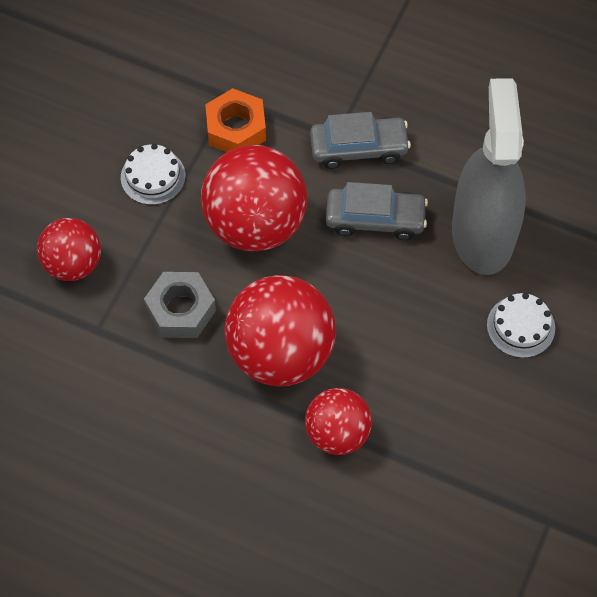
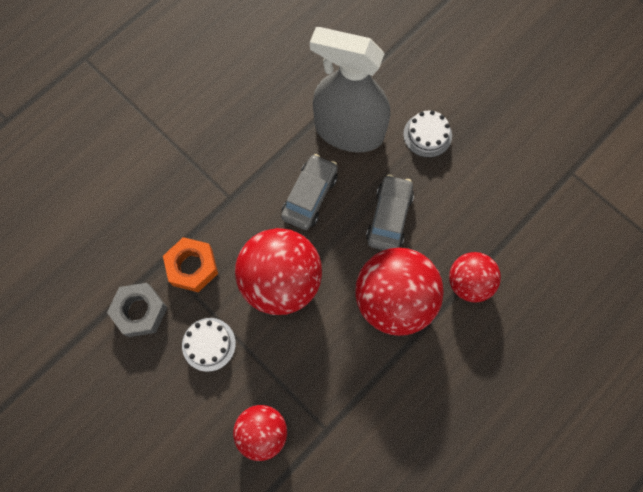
camera: 70 degrees left, 10 degrees up
(181, 310) = (333, 360): grey nut -> grey nut (140, 311)
(359, 148) = (246, 186): grey car -> grey car (389, 217)

